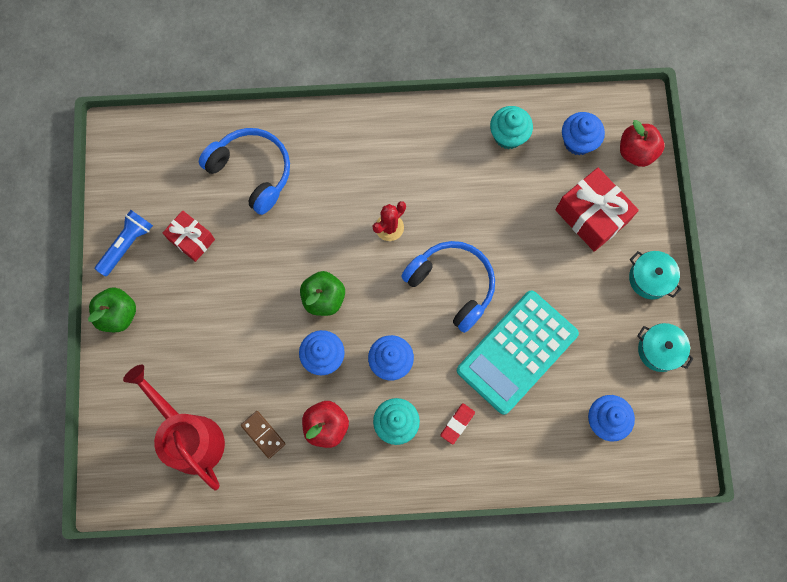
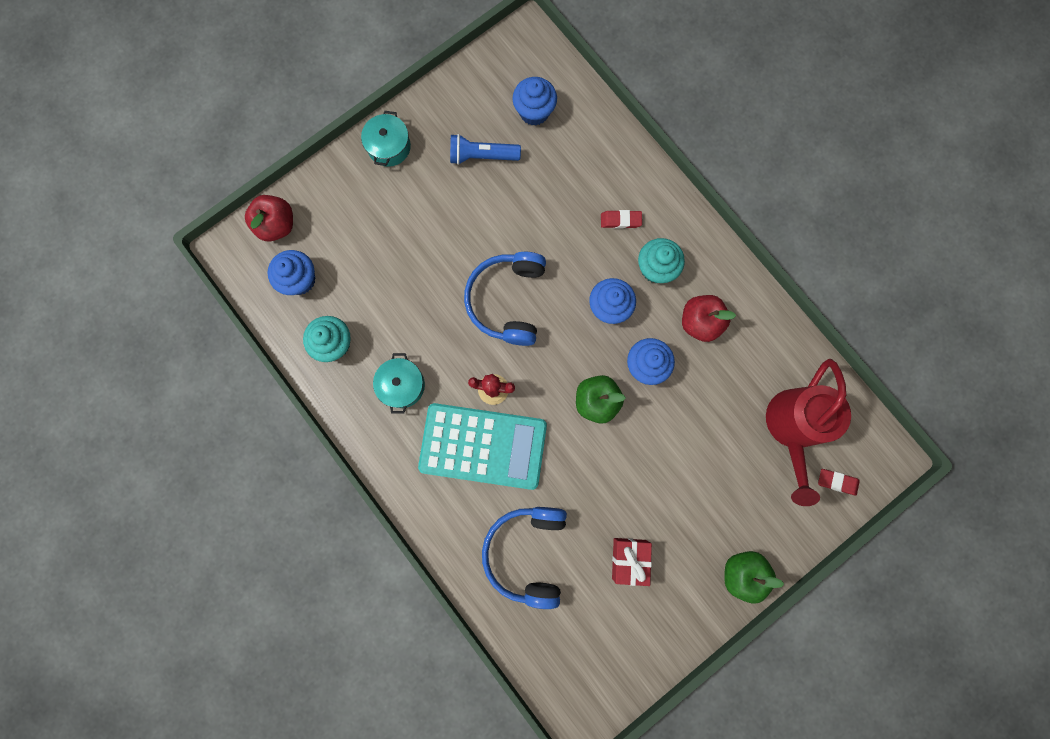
camera: 125 degrees left, 5 degrees up
(124, 439) = (837, 482): none -> red eraser
(127, 245) = (676, 616): blue flashlight -> blue flashlight (482, 156)
(263, 434) = (745, 368): brown domino -> none
(517, 352) = (527, 212): turquoise calculator -> turquoise calculator (483, 446)
(591, 216) = (364, 226): red gift -> none
(659, 350) = (446, 104): turquoise pot -> turquoise pot (402, 385)

